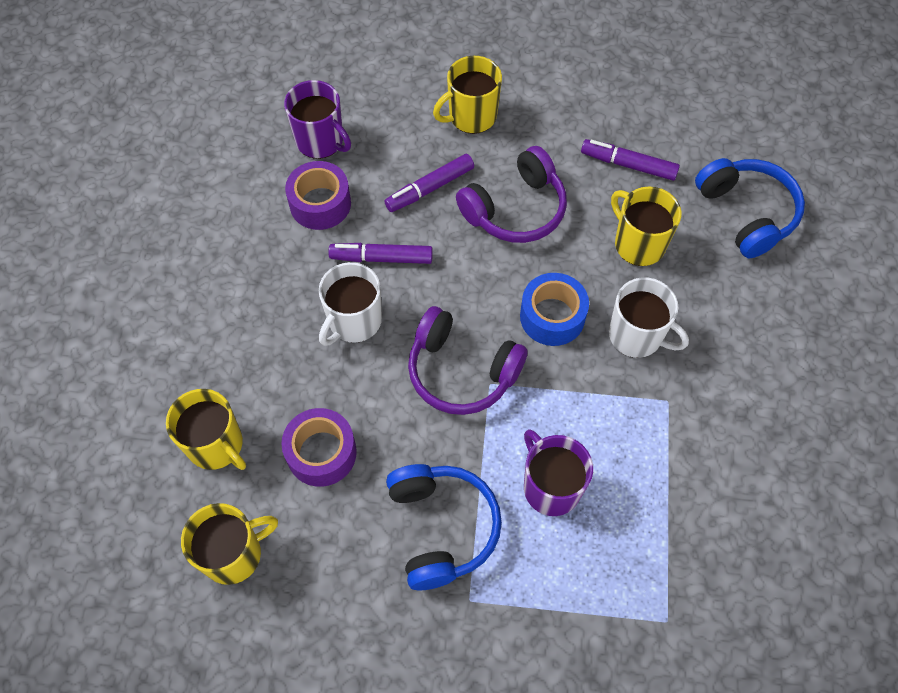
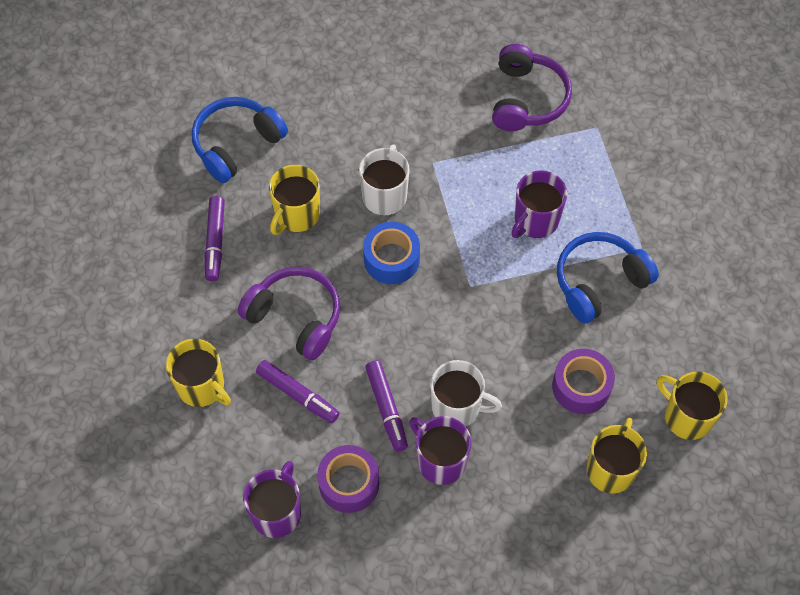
camera: 110 degrees left, 0 degrees up
(305, 287) = (440, 460): none -> purple mug
(461, 371) = (468, 309): purple headphones -> purple headphones (527, 99)

